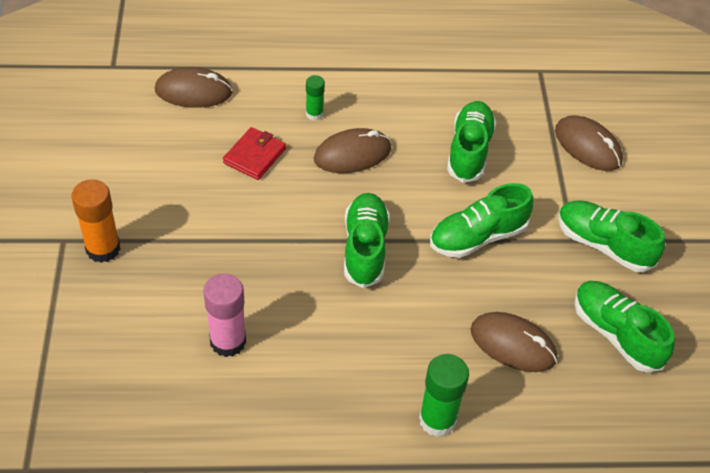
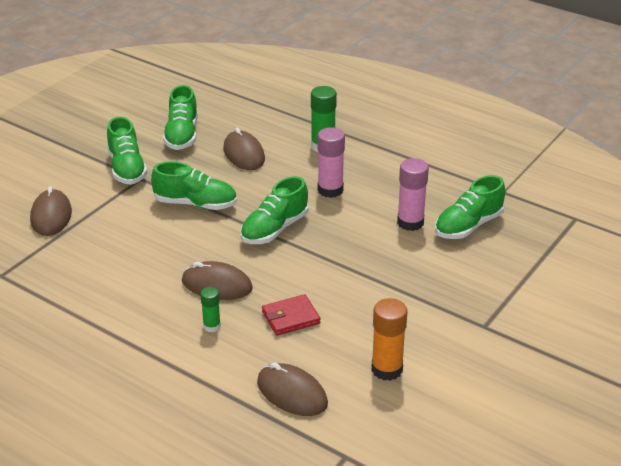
camera: 140 degrees left, 15 degrees down
(103, 249) = (457, 307): orange glue stick -> orange glue stick (387, 369)
(359, 342) = (330, 190): none -> pink glue stick
(469, 151) = (132, 249): green shoe -> green shoe (468, 226)

